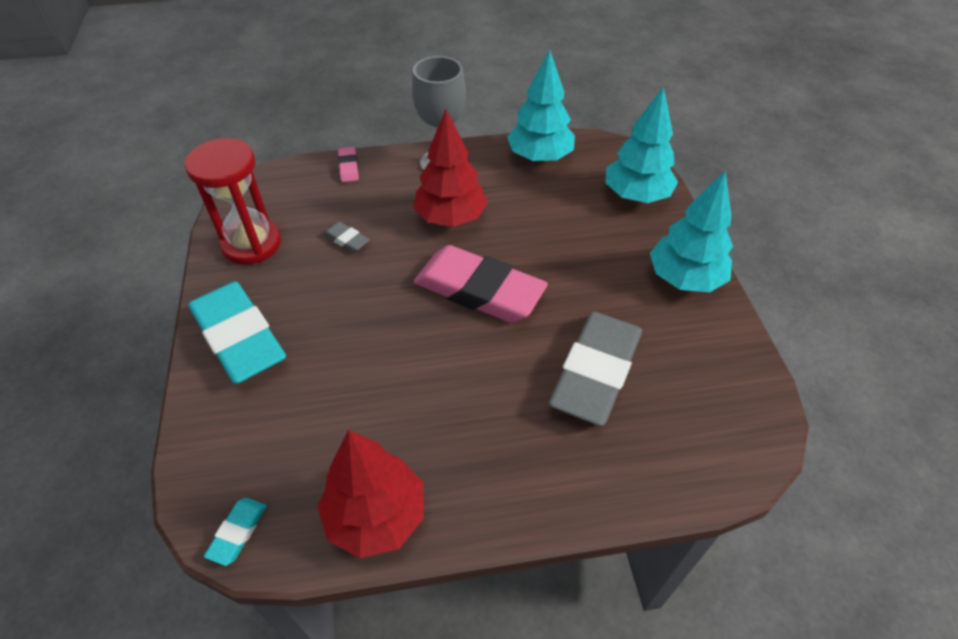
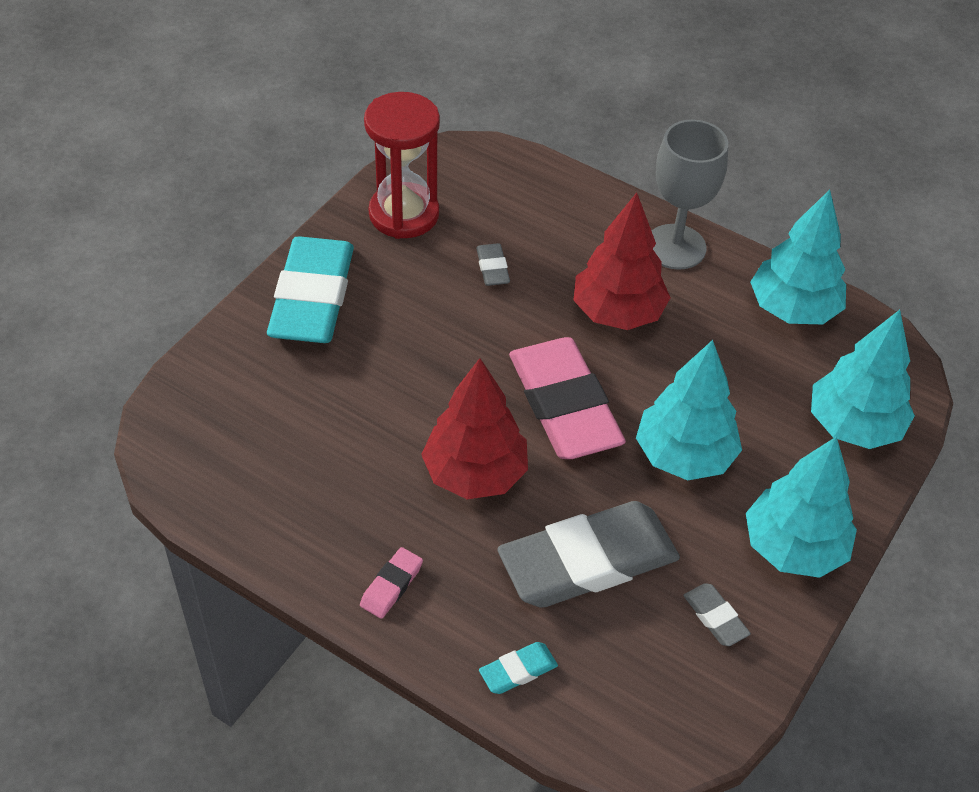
camera: 40 degrees right, 0 degrees up
(237, 532) = (171, 456): turquoise eraser -> turquoise eraser (518, 670)
(348, 167) = (572, 190): pink eraser -> pink eraser (391, 585)
(376, 516) = (276, 526): red tree -> red tree (474, 474)
(575, 271) = (684, 456): none -> turquoise tree
(695, 348) = (715, 617): none -> grey eraser

